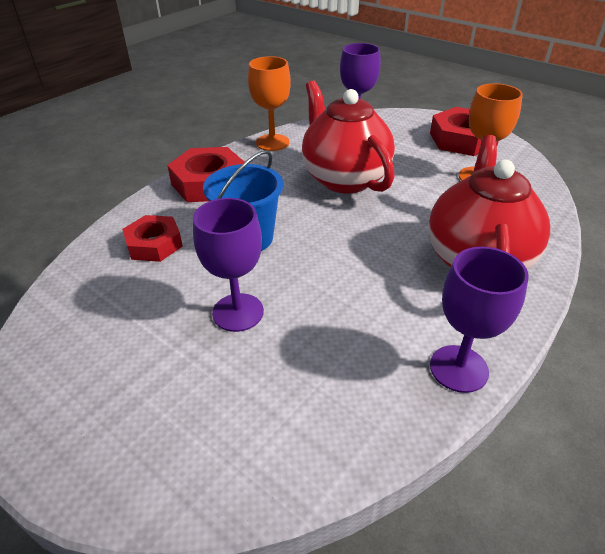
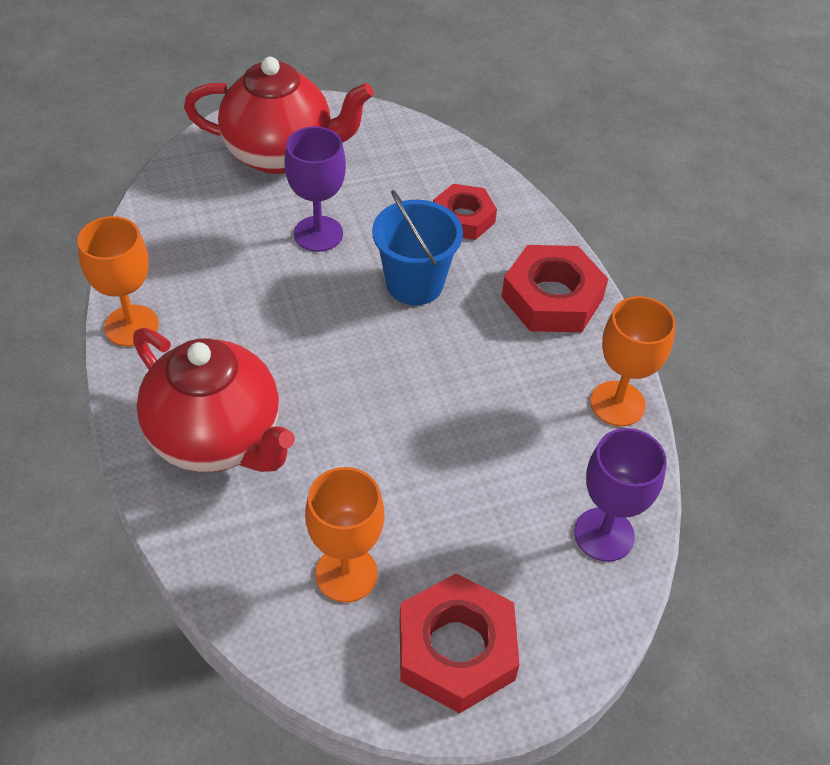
camera: 120 degrees right, 10 degrees up
(344, 178) = (462, 425): red teapot -> red teapot (280, 154)
(458, 368) = (131, 326): purple goblet -> orange goblet

